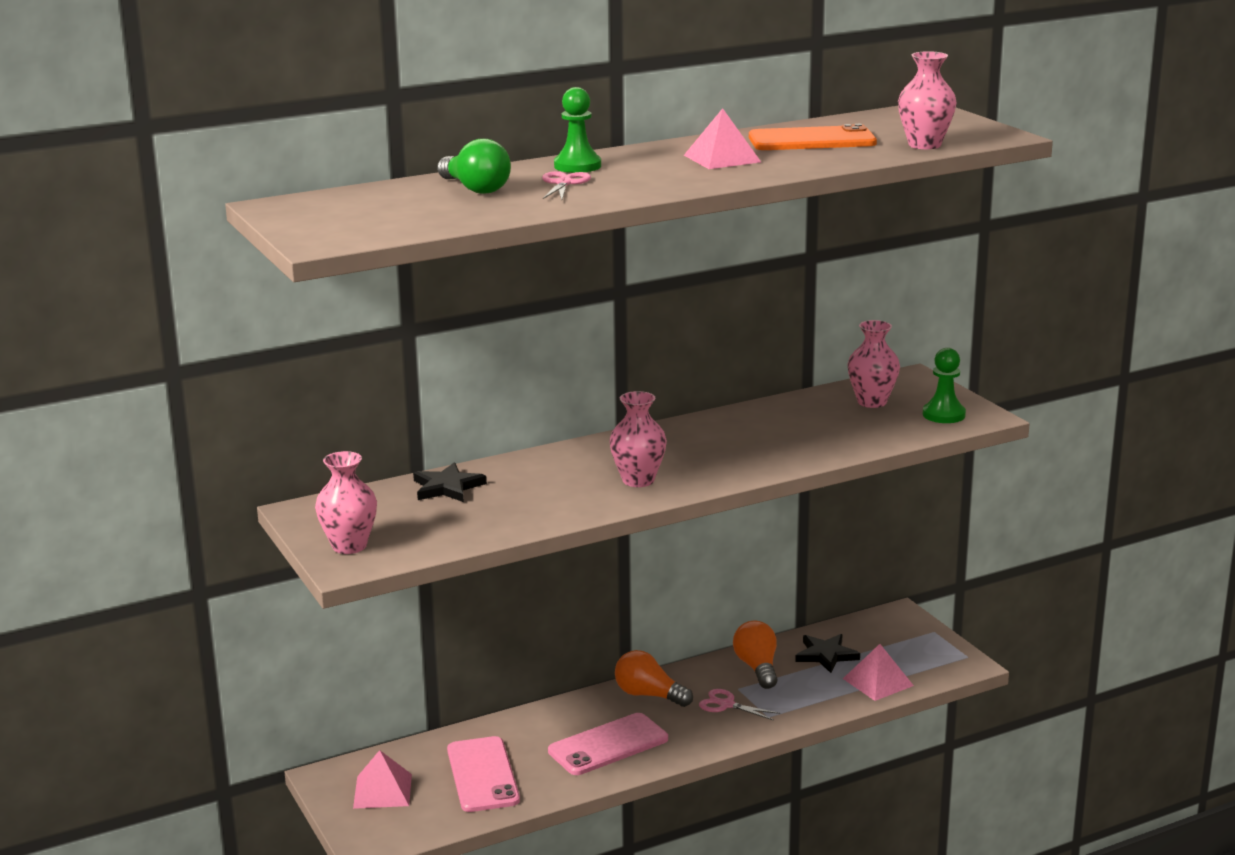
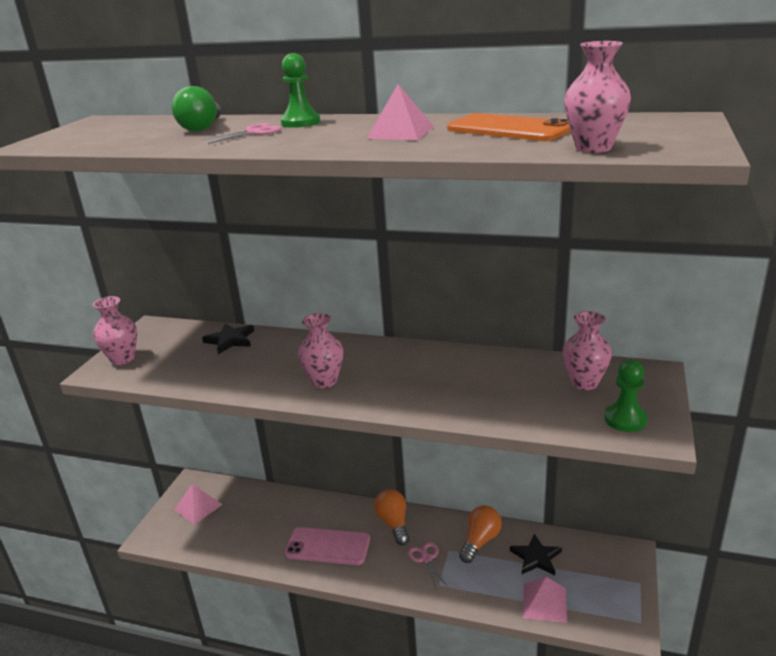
camera: 45 degrees right, 5 degrees up
(482, 775) = (247, 526): pink phone -> none

